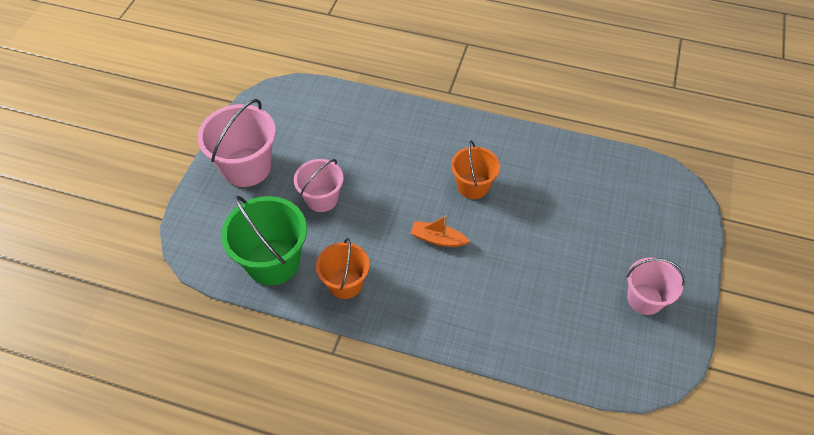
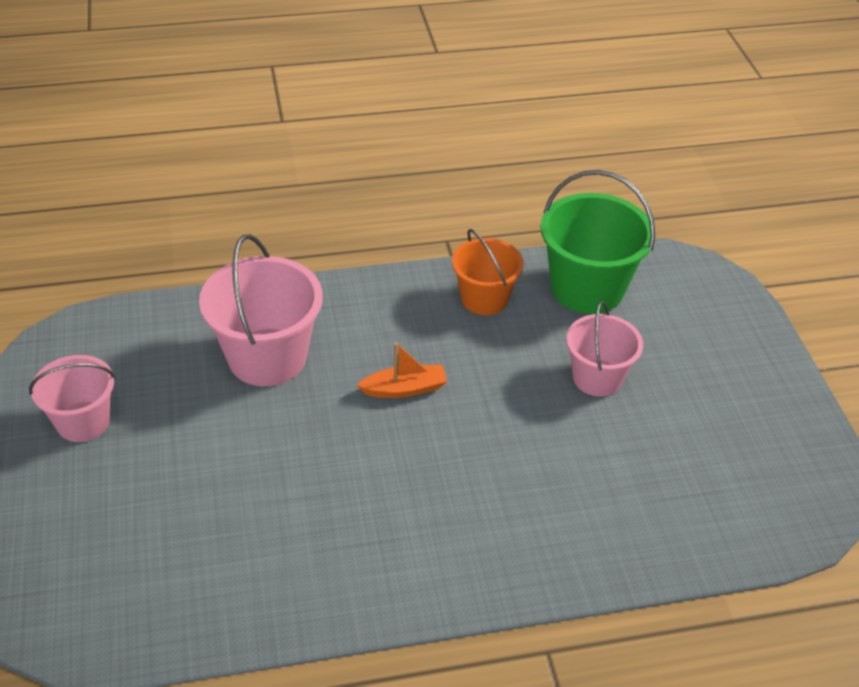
camera: 150 degrees right, 10 degrees down
(246, 167) = (735, 377): pink bucket -> pink bucket (267, 357)
(473, 186) = (398, 481): orange bucket -> none

